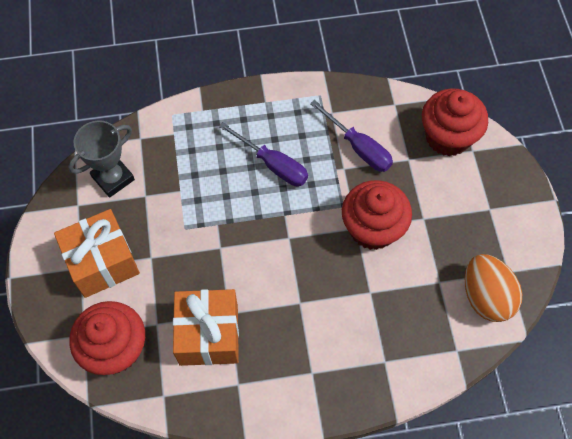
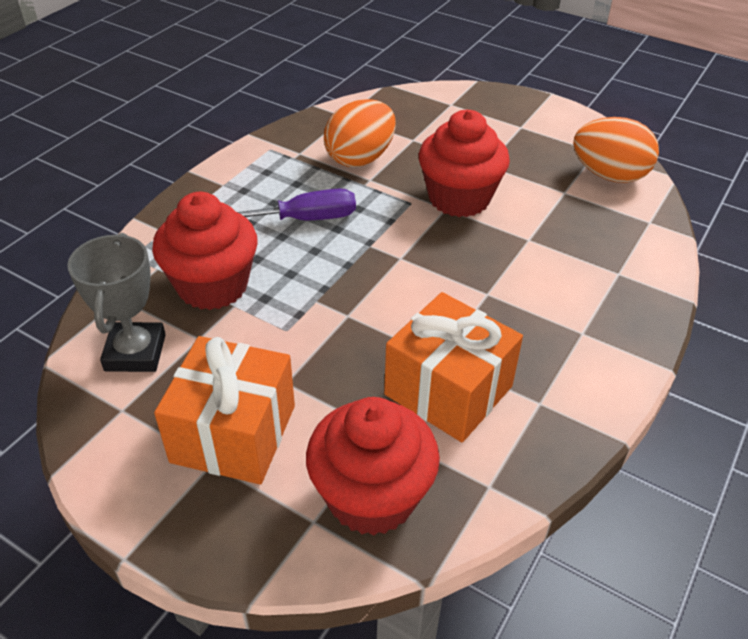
camera: 50 degrees left, 20 degrees down
(358, 147) = (360, 158): purple screwdriver -> orange egg
(447, 137) = (419, 108): red cupcake -> red cupcake (213, 286)

